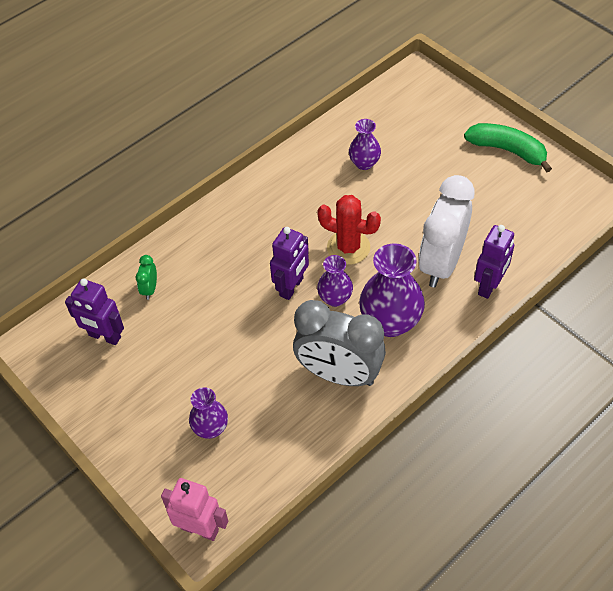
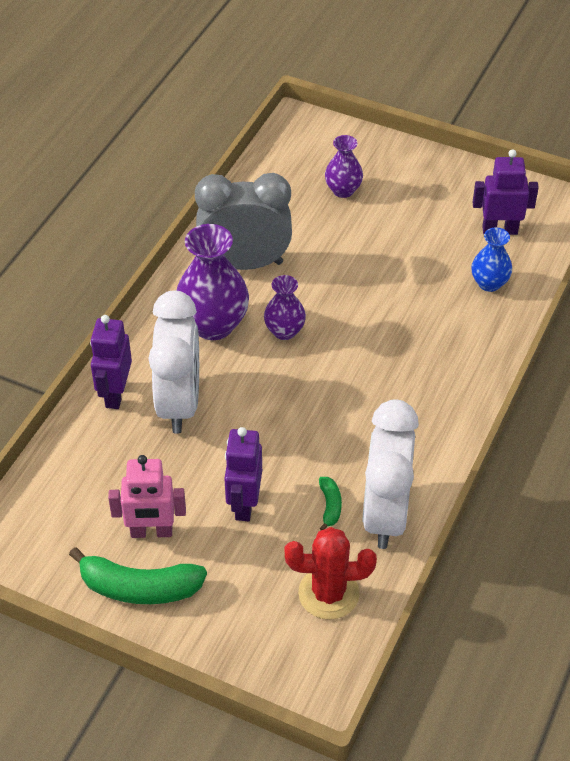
camera: 155 degrees right, 5 degrees down
(150, 289) = (489, 283): green clock -> blue vase
(200, 529) = (307, 127): pink robot -> pink robot (151, 532)
(292, 287) = (338, 329): purple robot -> purple robot (244, 504)
(331, 149) = (385, 514): none -> white clock
(348, 247) = (297, 389): red cactus -> red cactus (328, 593)
(364, 163) = (330, 506): purple vase -> green banana

